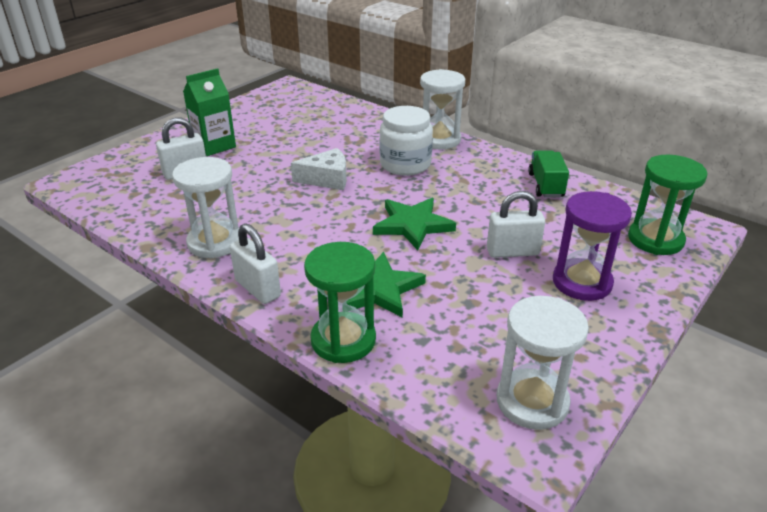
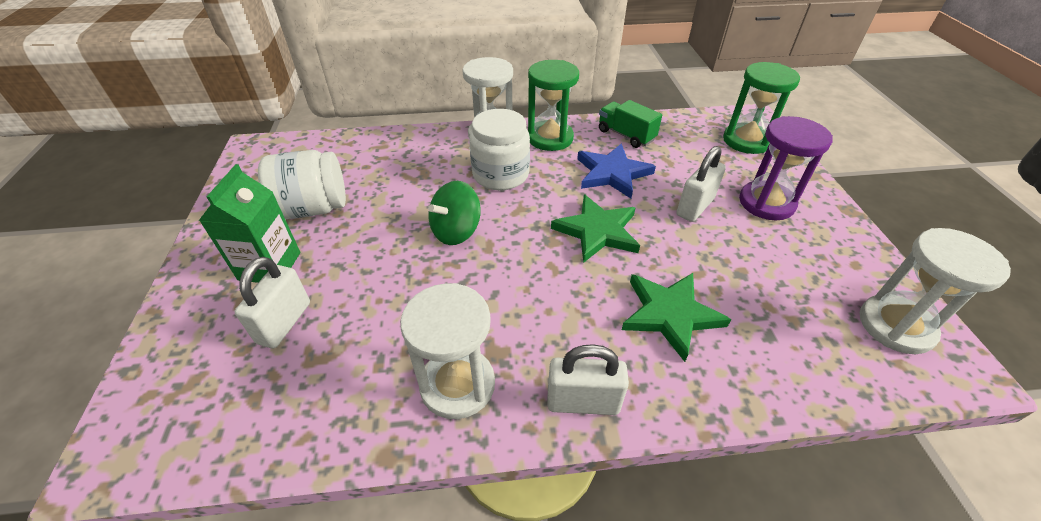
camera: 45 degrees left, 10 degrees up
(272, 130) = (313, 208): none -> white jar
(327, 179) = (456, 231): white cheese -> green spinning top
(343, 340) = (728, 389): green hourglass -> green hourglass (550, 138)
(487, 201) = (612, 173): none -> blue star

